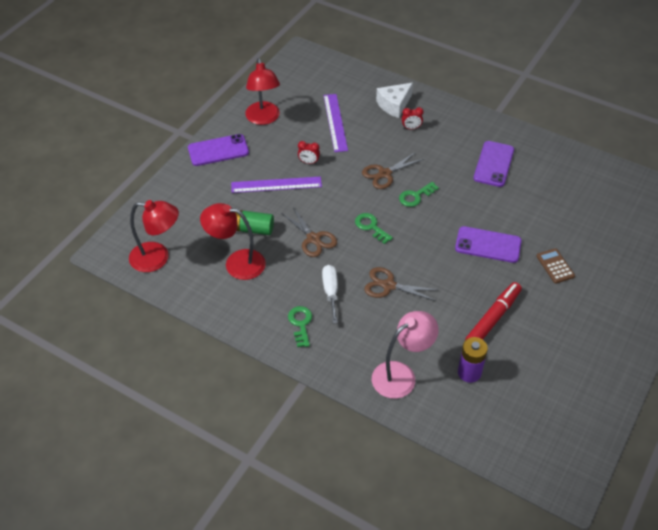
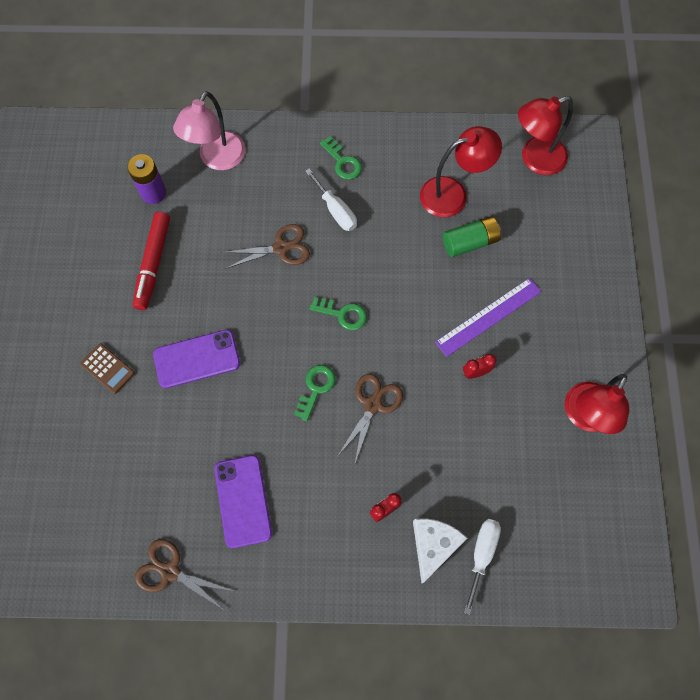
camera: 150 degrees right, 20 degrees up
(218, 150) = (595, 331): purple phone -> none
(263, 119) = (584, 416): red lamp -> red lamp turned 105 degrees counterclockwise
(313, 239) = (395, 264): brown scissors -> brown scissors (170, 572)
(335, 122) = (490, 463): purple ruler -> none
(370, 92) = (481, 554): none -> white screwdriver

